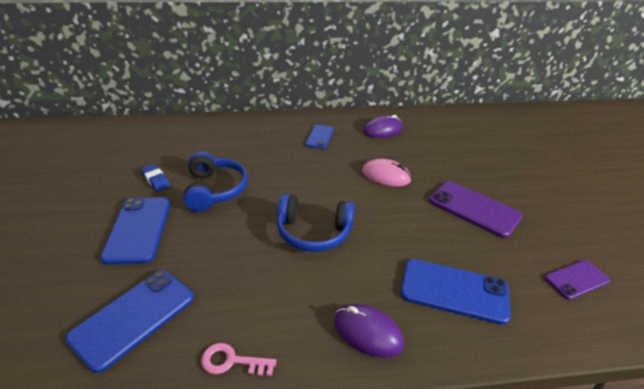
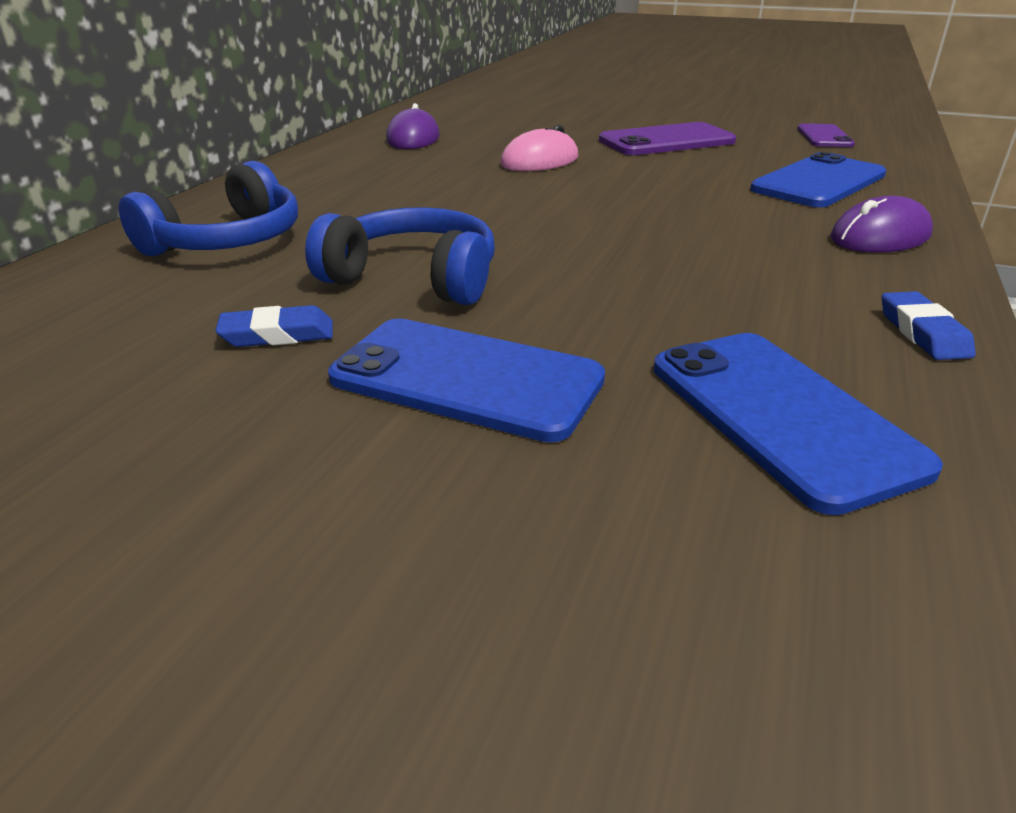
camera: 60 degrees left, 5 degrees down
(232, 361) = (923, 333): pink key -> blue eraser
(313, 232) = (636, 226): blue headphones -> blue headphones (227, 241)
(319, 137) = (363, 174): blue phone -> none

